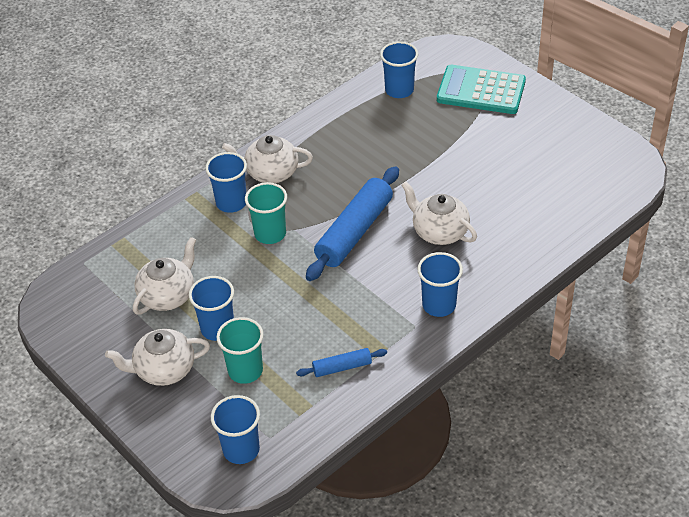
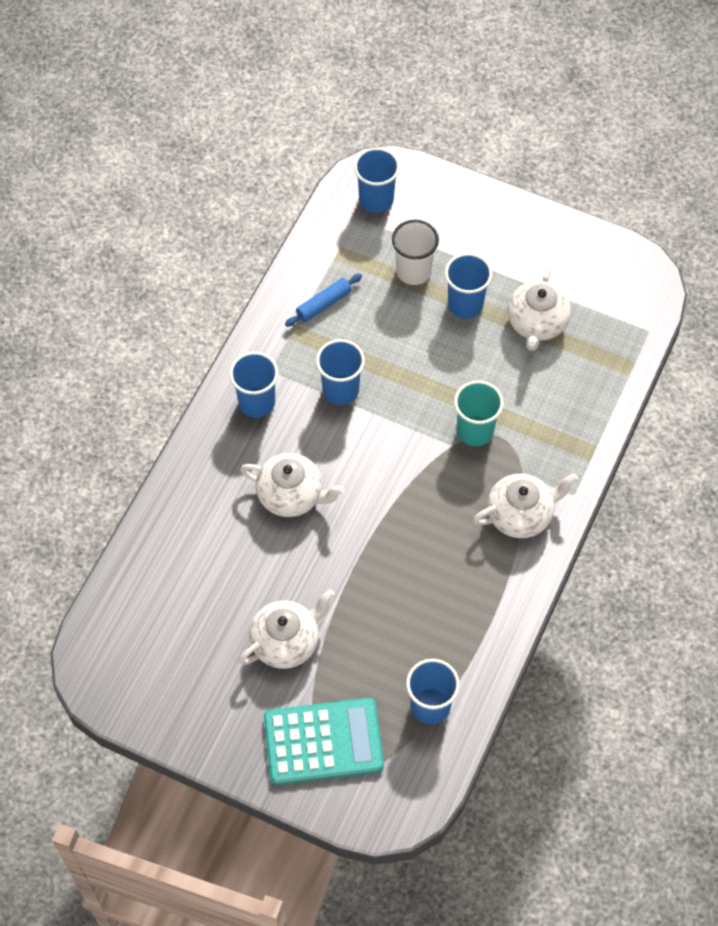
camera: 155 degrees right, 15 degrees up
(164, 370) = (490, 247): white teapot -> white teapot (286, 641)
(231, 203) = (541, 457): blue cup -> blue cup (340, 390)
(245, 371) = (413, 271): turquoise cup -> white cup
(354, 232) = (384, 464): blue rolling pin -> none

